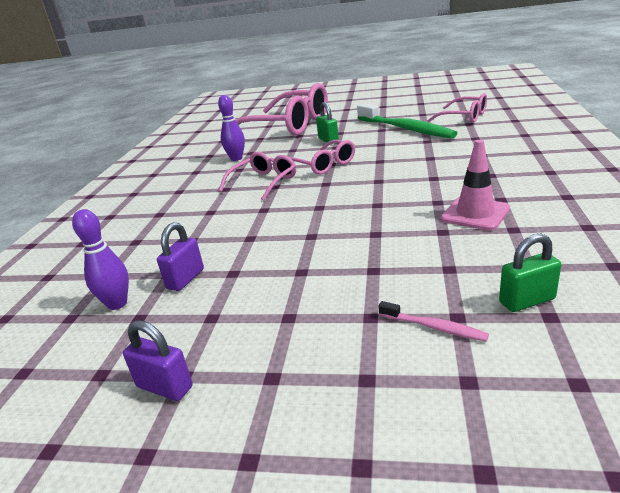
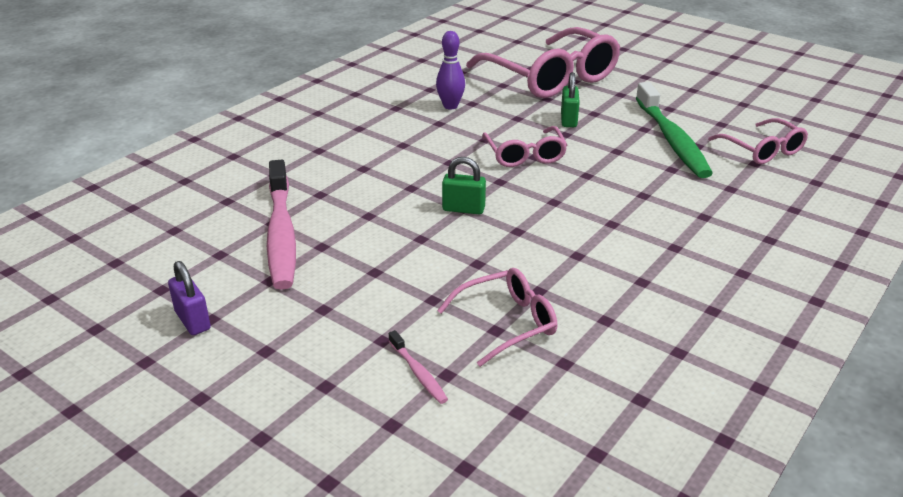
camera: 25 degrees right, 5 degrees up
(117, 304) = (214, 233): purple bowling pin -> none
(185, 279) = (281, 234): purple padlock -> pink toothbrush
(264, 182) = (444, 152): pink glasses -> pink glasses (507, 323)
(475, 214) = (593, 286): pink traffic cone -> none
(527, 301) = (518, 390): green padlock -> green padlock (463, 209)

